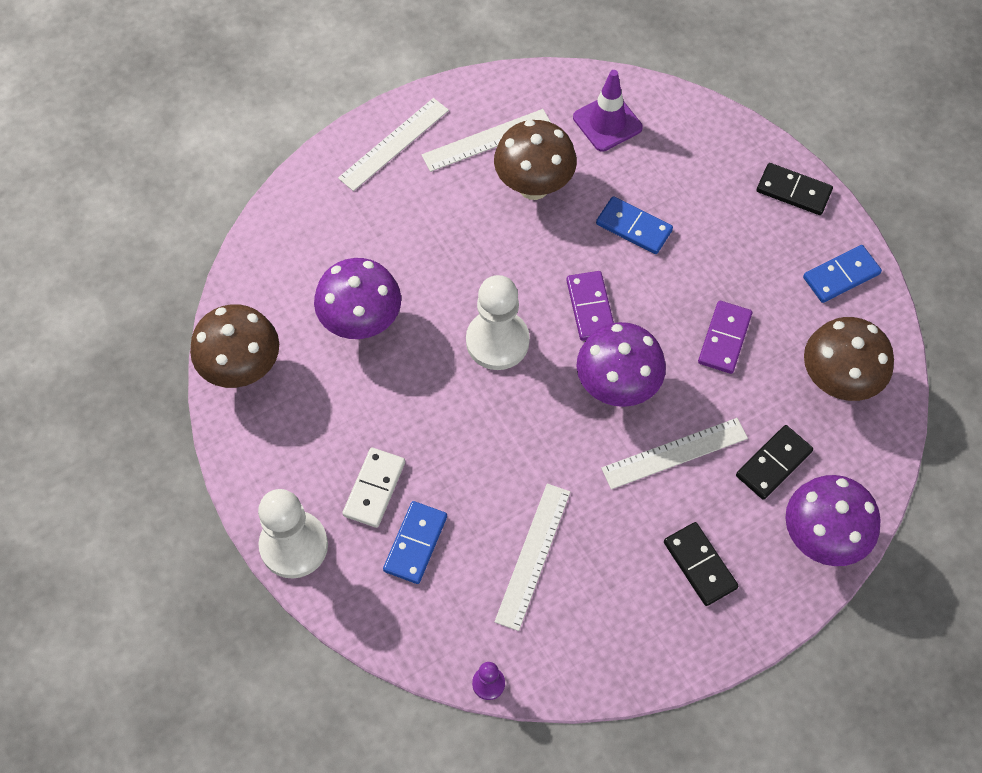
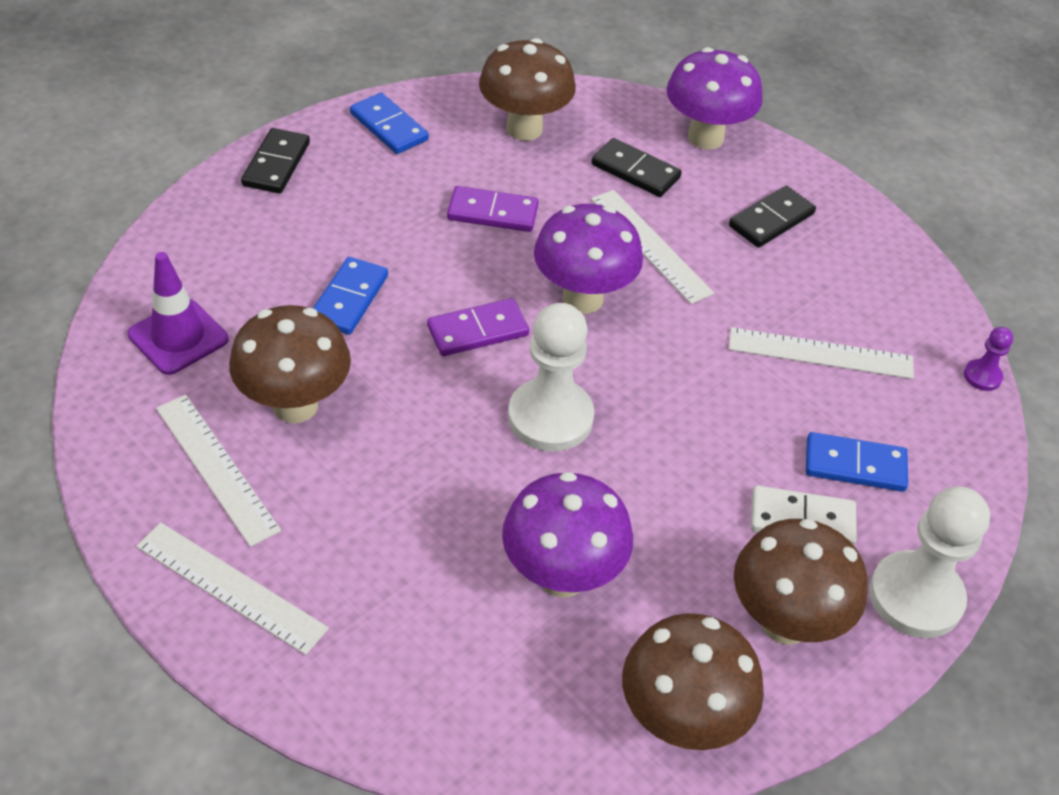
camera: 105 degrees left, 15 degrees down
(295, 451) = (784, 622): none -> brown mushroom

